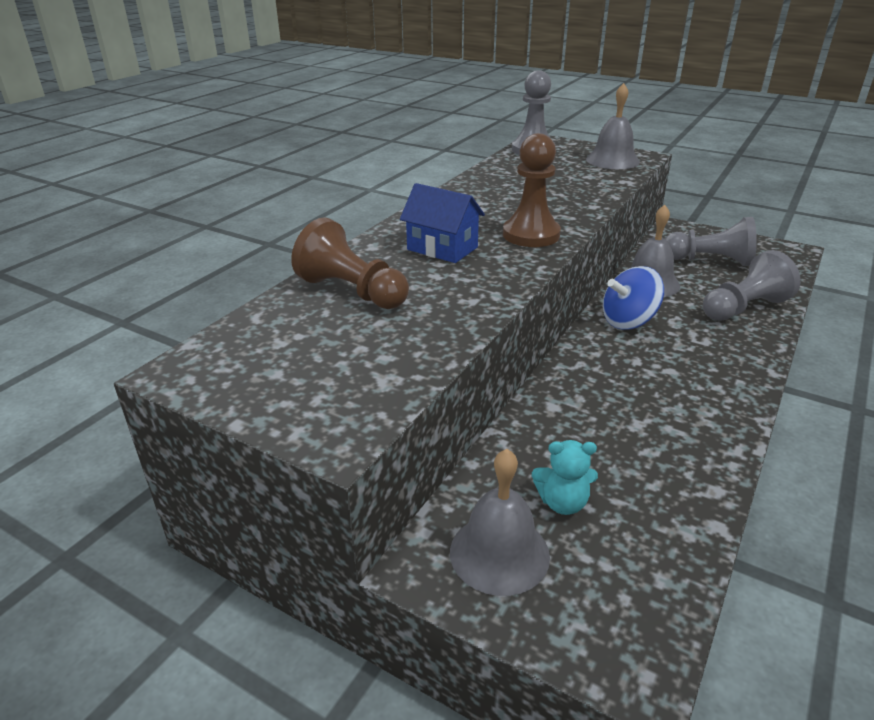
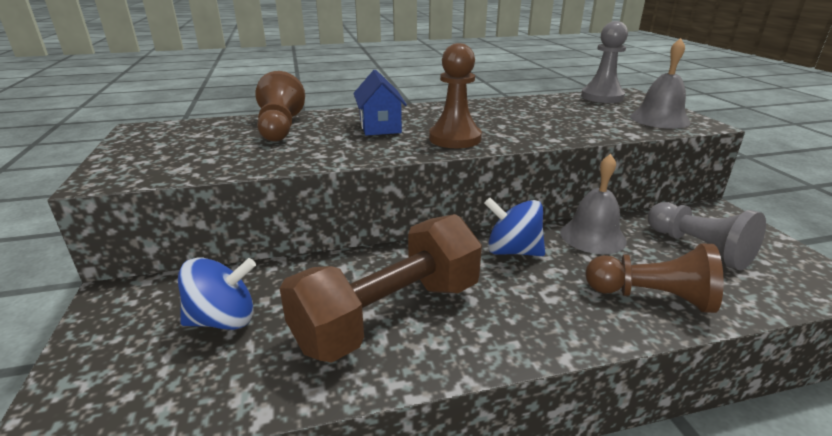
camera: 45 degrees right, 5 degrees down
(499, 553) = (143, 317): grey bell -> none
(562, 502) = (223, 320): turquoise teddy bear -> blue spinning top
(652, 415) = (389, 315): none -> brown dumbbell
(744, 308) = (652, 297): grey pawn -> brown pawn

